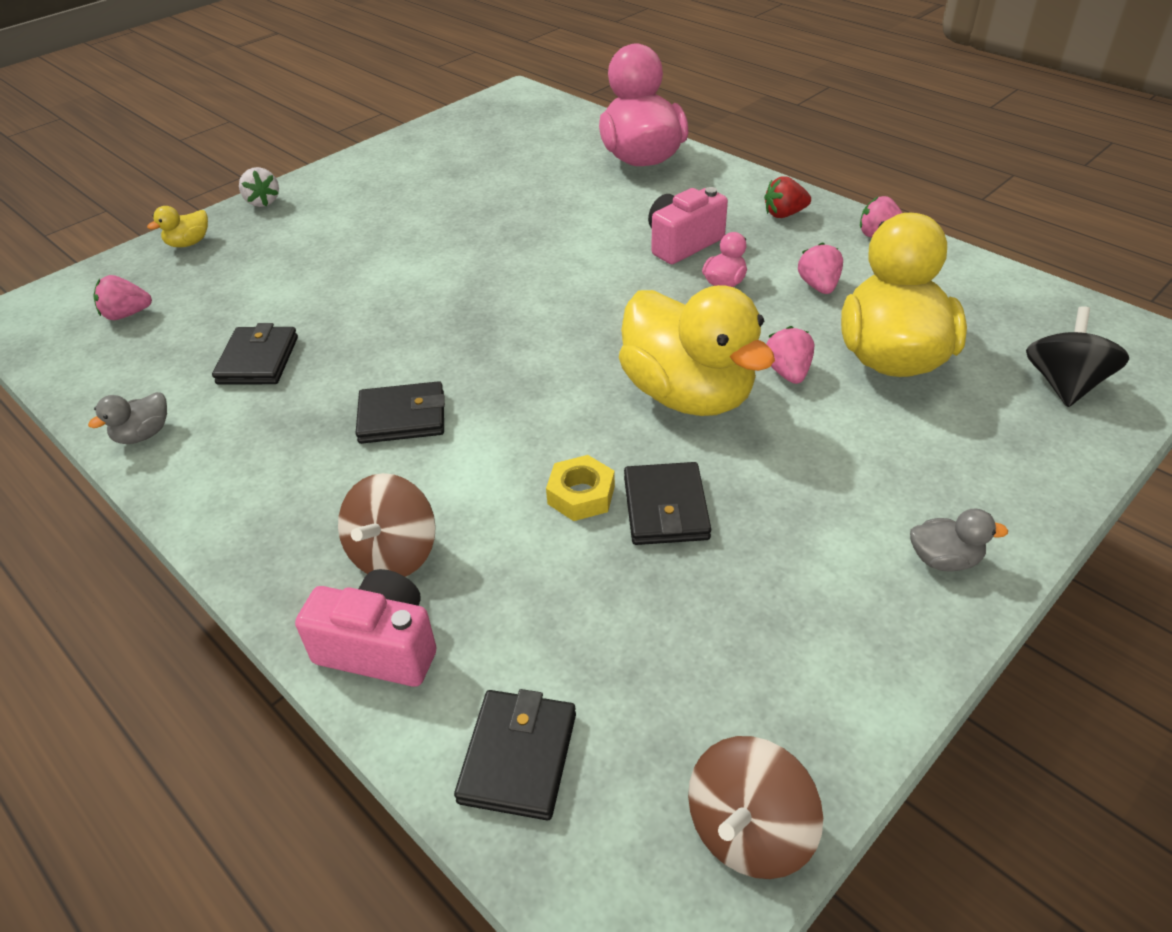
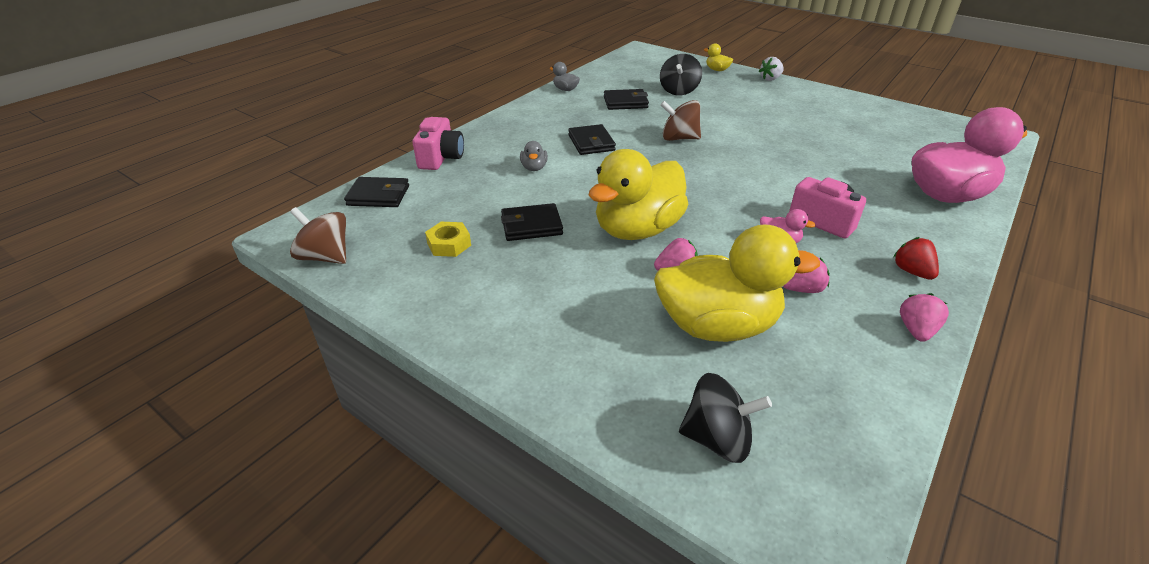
camera: 80 degrees right, 5 degrees down
(127, 314) = (649, 69): pink strawberry -> none
(248, 295) = (679, 91): none -> black spinning top
(394, 554) = (495, 154): brown spinning top -> brown spinning top (679, 138)
(581, 495) = (539, 198): yellow nut -> yellow nut (449, 244)
(944, 559) = (492, 336): grey duck -> grey duck (534, 168)

